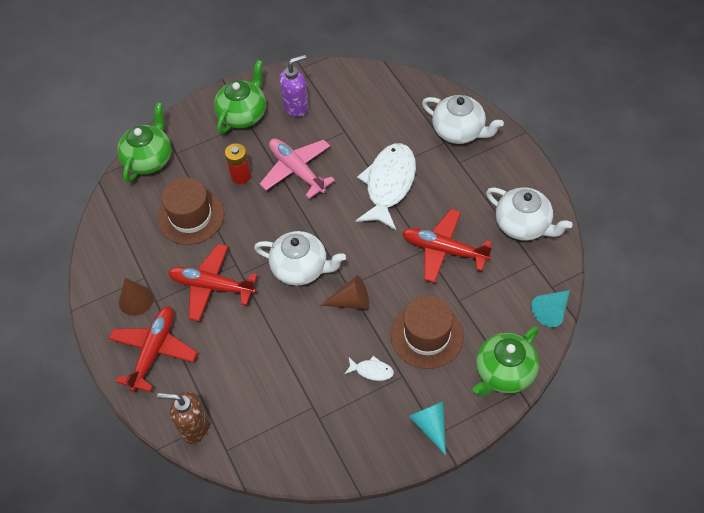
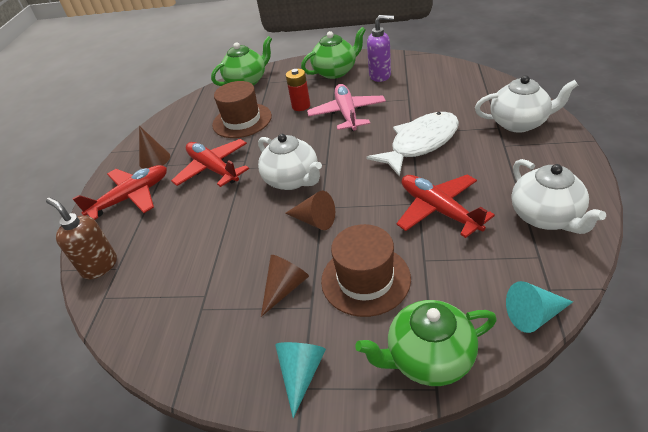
camera: 35 degrees right, 15 degrees down
(372, 371) = (285, 288): white fish -> brown cone
(459, 131) = (519, 123): white teapot -> white teapot turned 60 degrees counterclockwise

